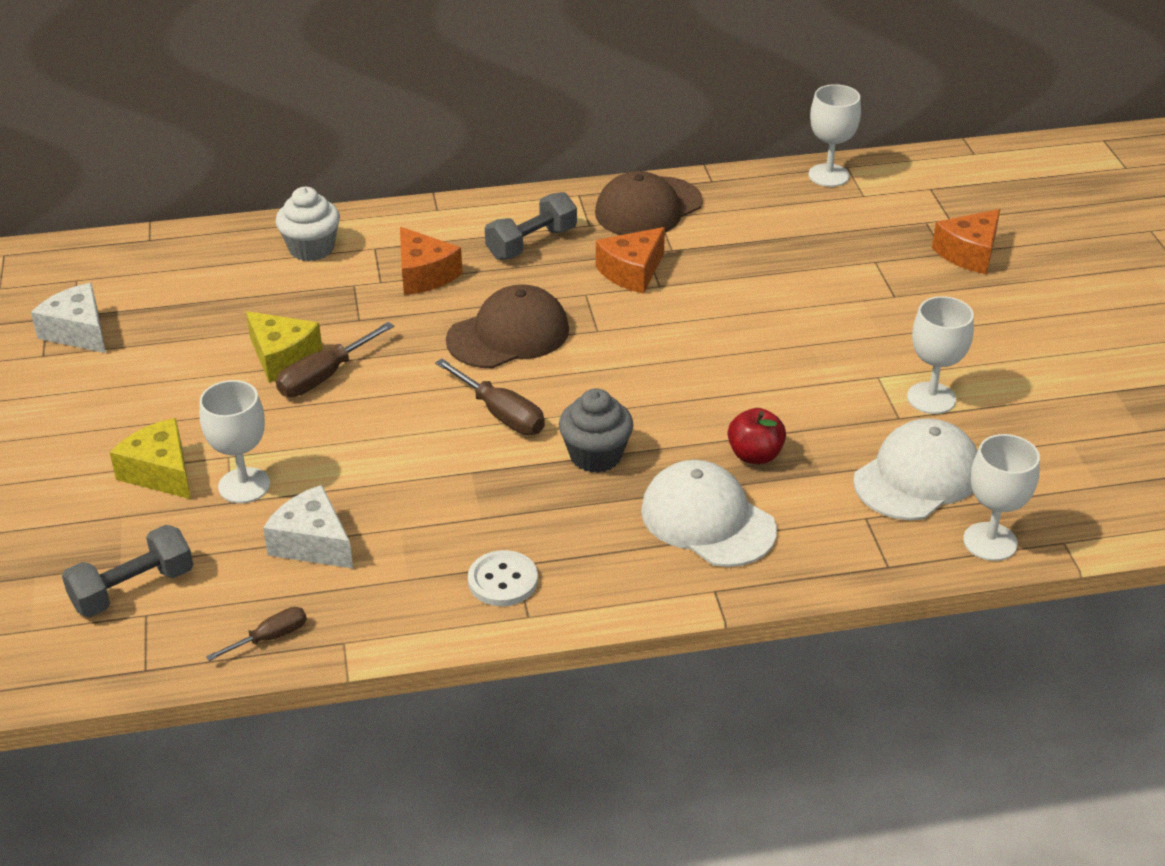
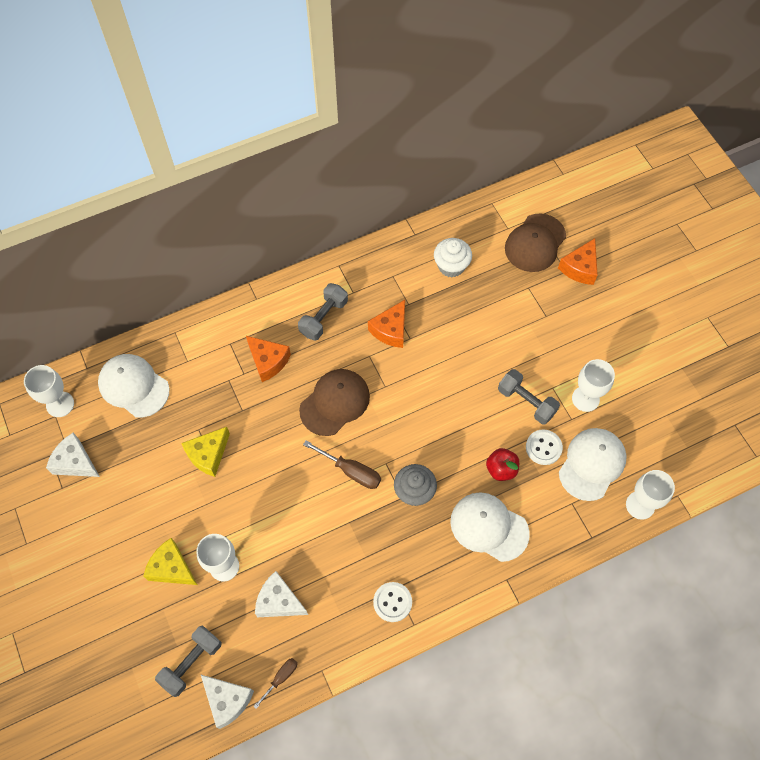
camera: 15 degrees left, 25 degrees up
(168, 647) = (227, 700): none -> white cheese
(208, 268) = (133, 386): none -> white cap
(282, 357) = (208, 455): yellow cheese -> yellow cheese turned 105 degrees clockwise
(311, 248) = (191, 353): white cupcake -> white cupcake (451, 266)
(325, 376) = (239, 464): brown screwdriver -> none
(648, 208) = (384, 268): brown cap -> brown cap (535, 243)
(827, 385) = (526, 402): none -> grey dumbbell
(828, 175) = (483, 214): white goblet -> white goblet (60, 404)
(838, 442) = (543, 447): none -> white button

